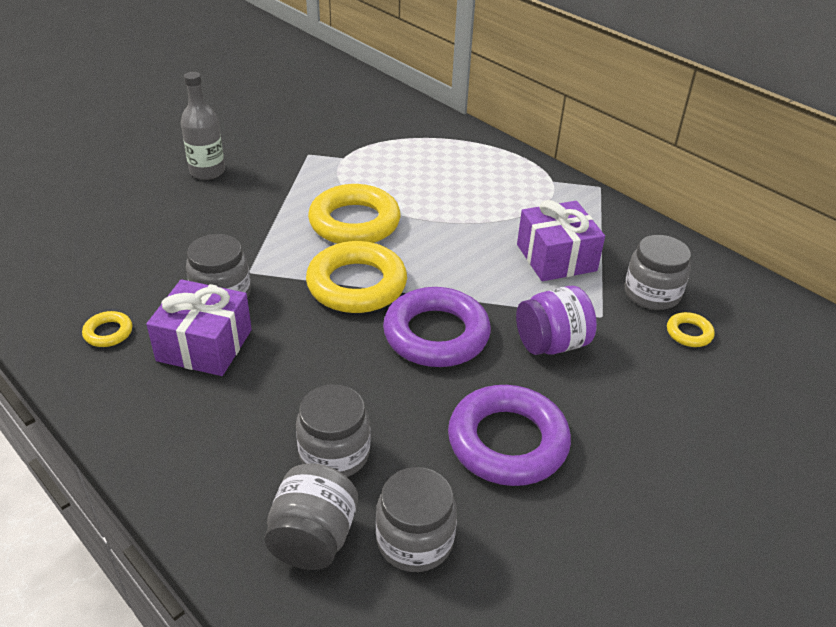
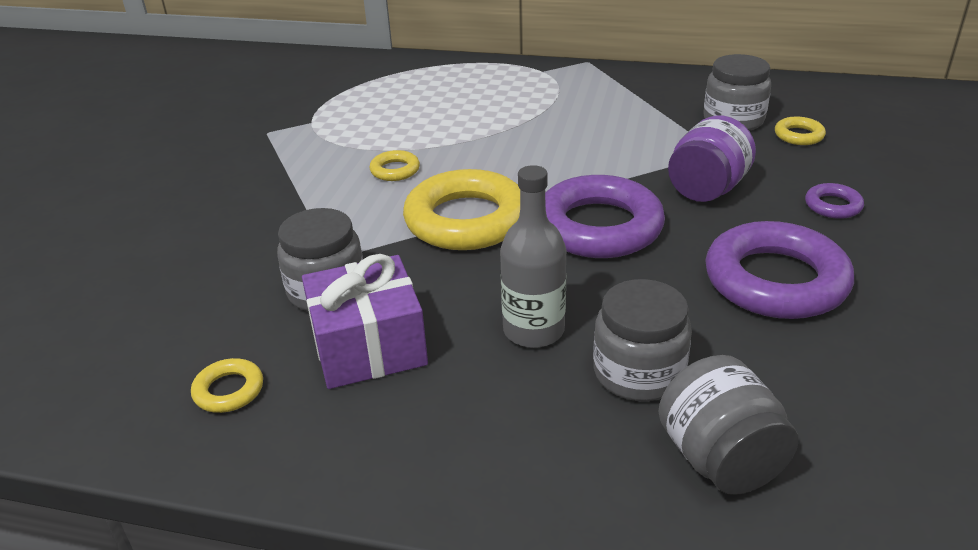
camera: 30 degrees left, 5 degrees down
(207, 171) = (162, 188): grey bottle -> grey bottle (533, 330)
(354, 222) = (395, 170): yellow ring -> yellow ring, size x0.44
(415, 540) = (810, 404): grey jar -> none
(556, 258) = (622, 125): purple gift -> none
(633, 407) = (833, 206): none -> purple ring

